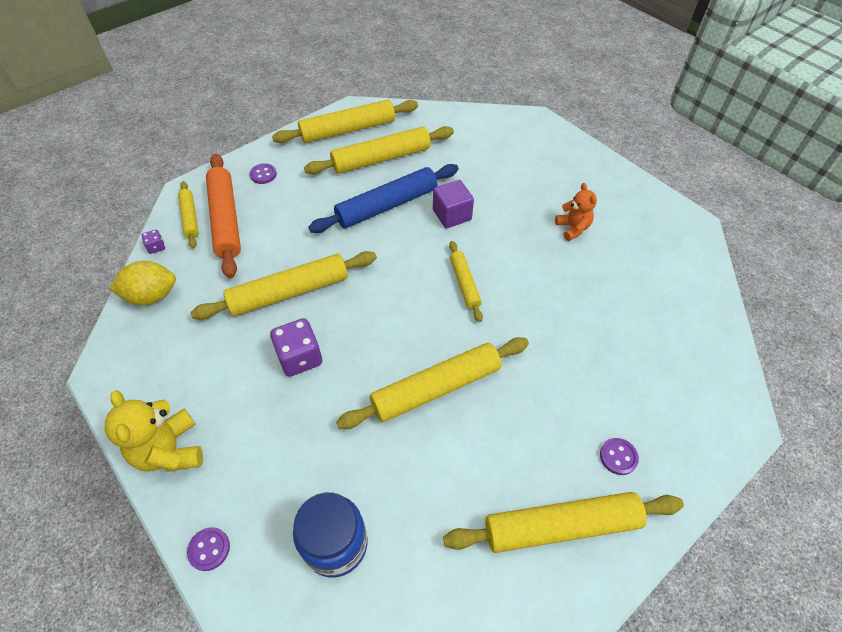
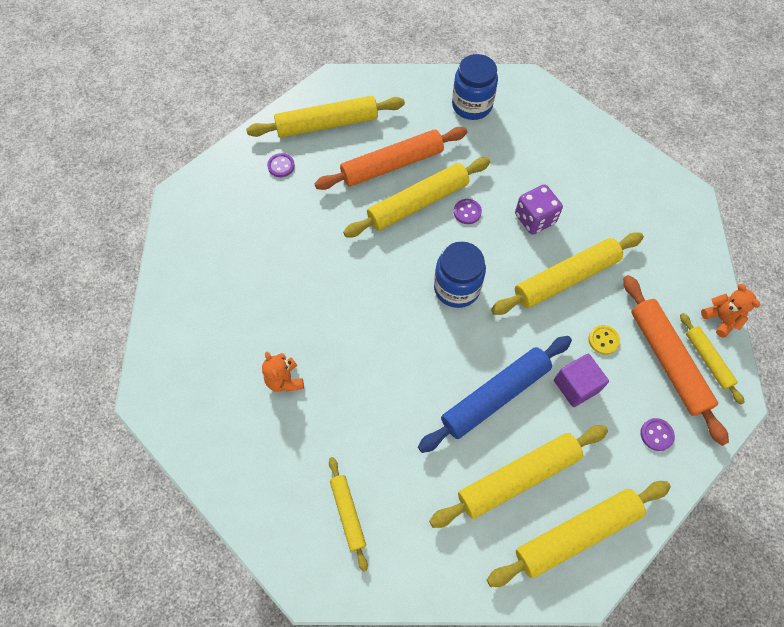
camera: 175 degrees right, 10 degrees up
(152, 296) = (692, 264): yellow lemon -> none
(156, 247) = (721, 319): purple dice -> orange teddy bear
(170, 450) = (604, 147): yellow teddy bear -> none
(209, 549) = (550, 97): purple button -> purple button (467, 212)
(276, 238) = (603, 340): none -> yellow button
(405, 291) = (456, 288): none -> blue jar
(452, 215) = (419, 388): purple cube -> purple cube (576, 386)
(464, 284) = (400, 300): yellow rolling pin -> yellow rolling pin (348, 513)
(465, 446) = (392, 165): none -> orange rolling pin

